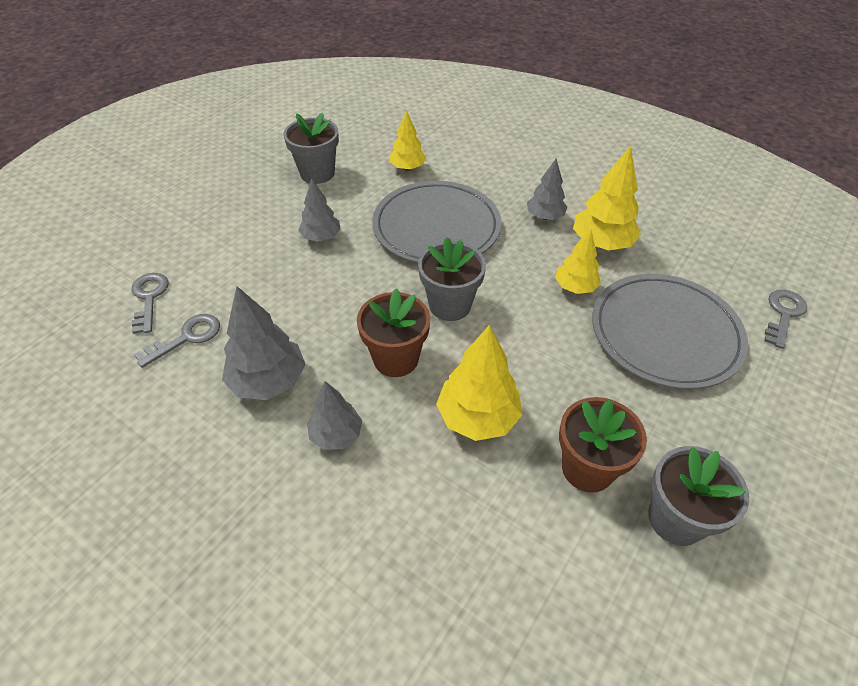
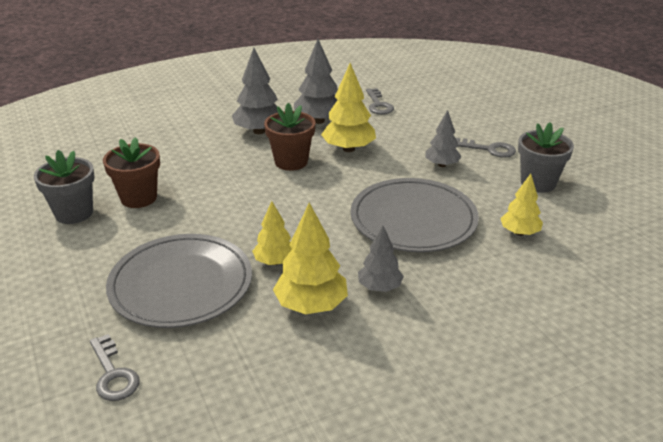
camera: 120 degrees right, 15 degrees down
(149, 298) = (425, 99): grey key -> grey key (489, 149)
(336, 435) = (259, 131): grey tree -> grey tree, size x1.57
(450, 305) = (316, 196): grey flower pot -> none
(477, 417) = (216, 175): yellow tree -> yellow tree (348, 149)

